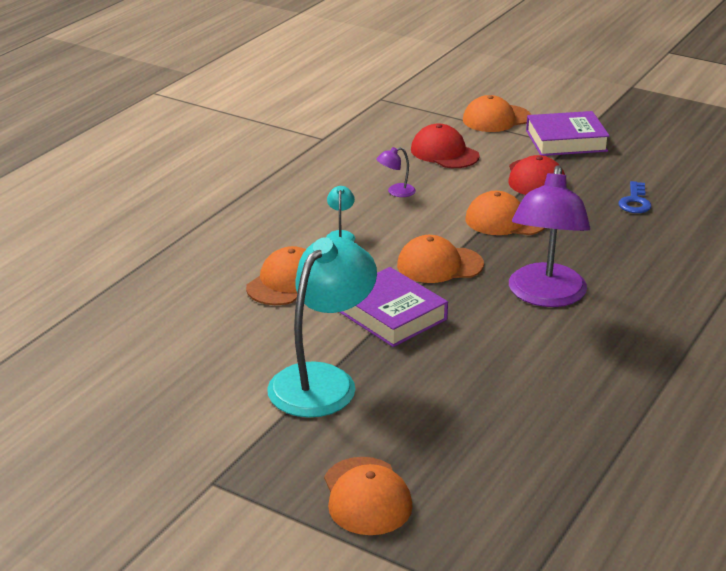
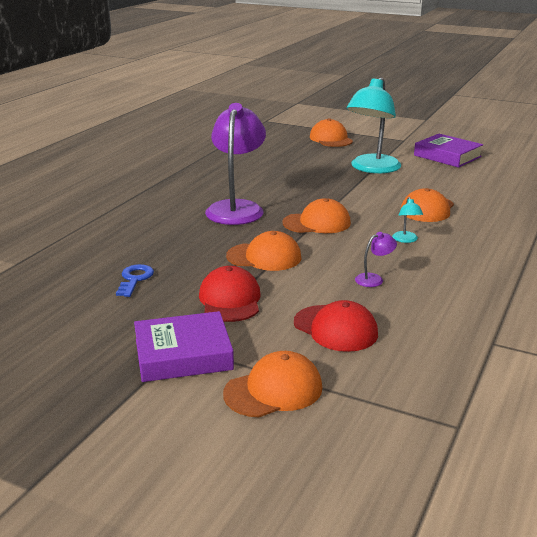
camera: 175 degrees right, 5 degrees down
(391, 314) = (343, 195): purple book -> purple book (447, 156)

